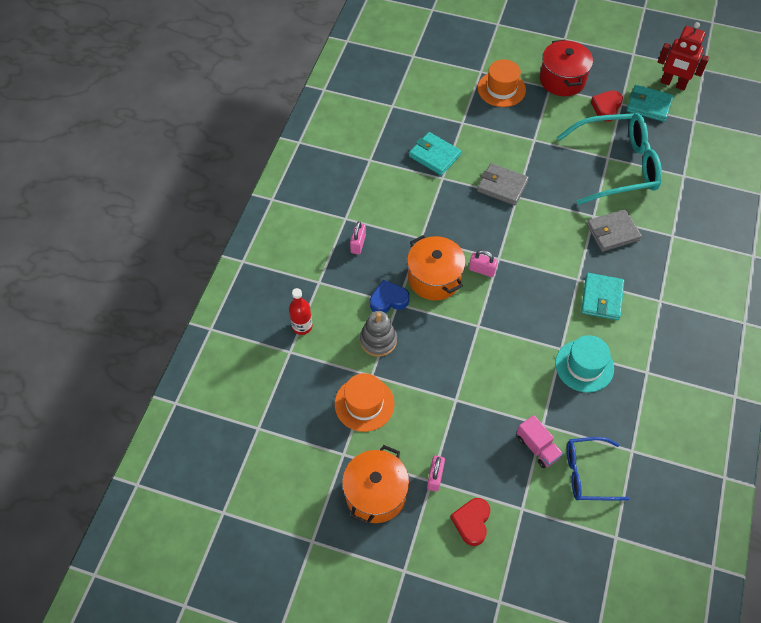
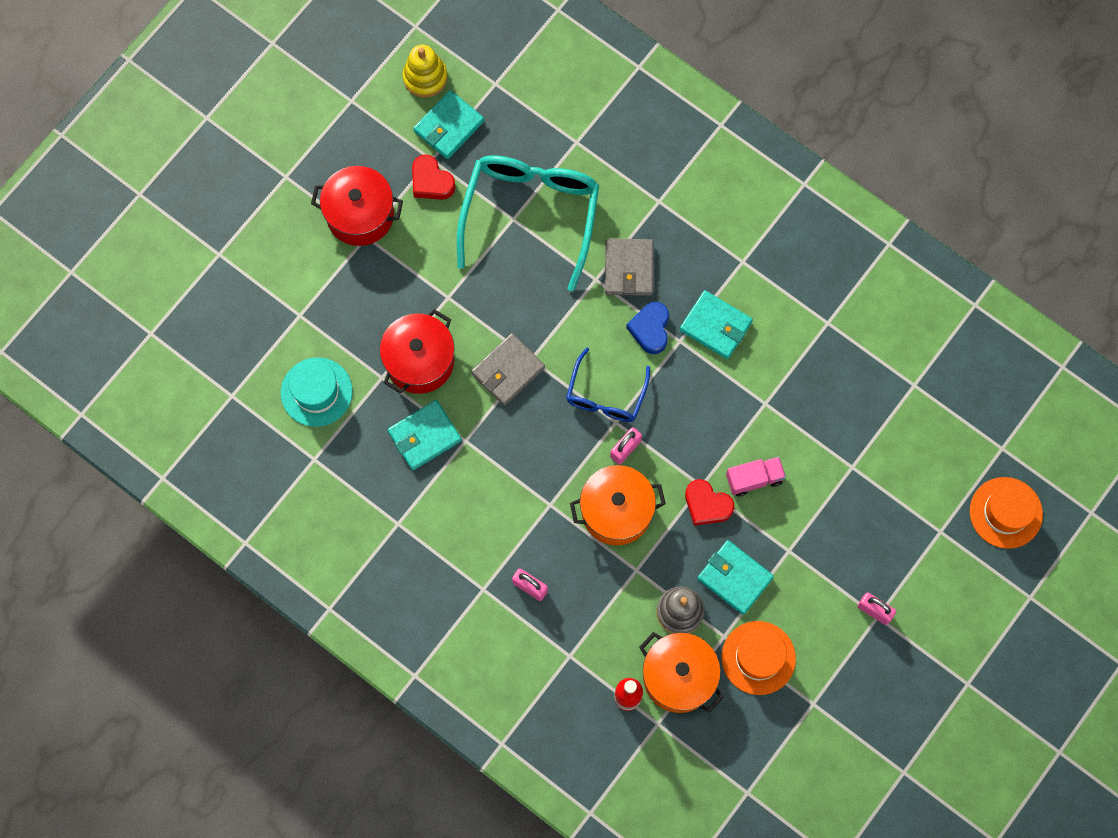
camera: 70 degrees left, 15 degrees up
(375, 494) = (872, 683): orange pot -> orange pot (679, 677)
(388, 300) = (627, 579): blue heart -> blue heart (650, 329)
(418, 369) = (735, 578): none -> turquoise wallet
(471, 522) = (938, 591): red heart -> red heart (707, 505)
(483, 138) = (419, 361): none -> red pot
(501, 89) = (343, 301): orange hat -> orange hat (1006, 512)
(537, 447) = (877, 484): pink truck -> pink truck (754, 479)
(584, 366) = (796, 388): turquoise hat -> turquoise hat (316, 392)
(587, 473) = (924, 444): blue glasses -> blue glasses (605, 395)
(673, 84) = (425, 77): red robot -> yellow stacking toy

